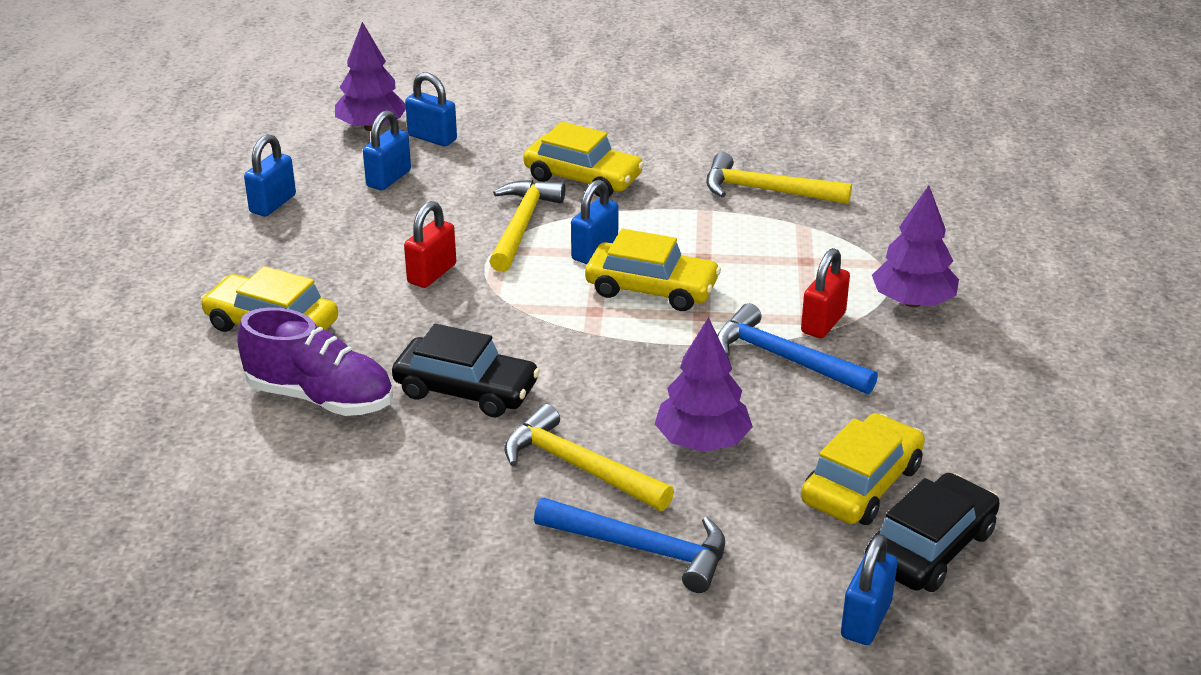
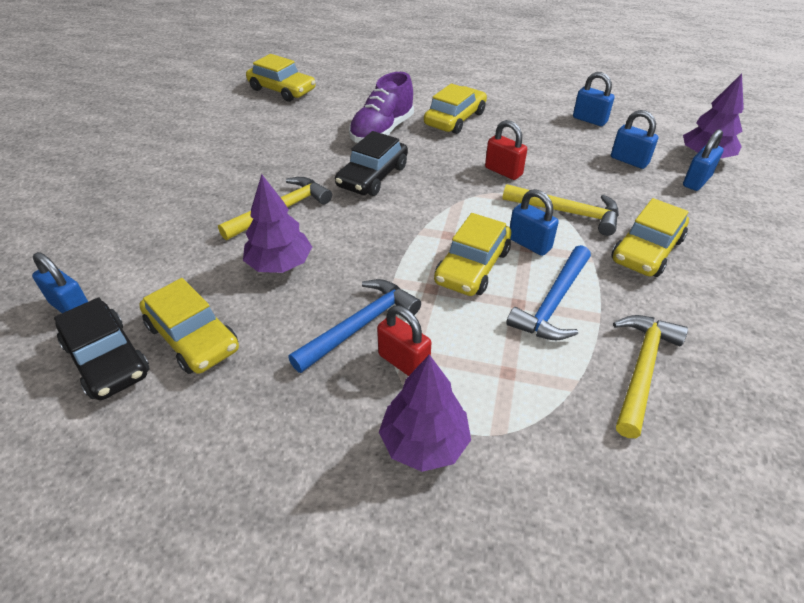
camera: 100 degrees right, 10 degrees up
(142, 559) = (282, 90): none -> yellow car
(642, 549) = (196, 225): blue hammer -> blue hammer (553, 303)

